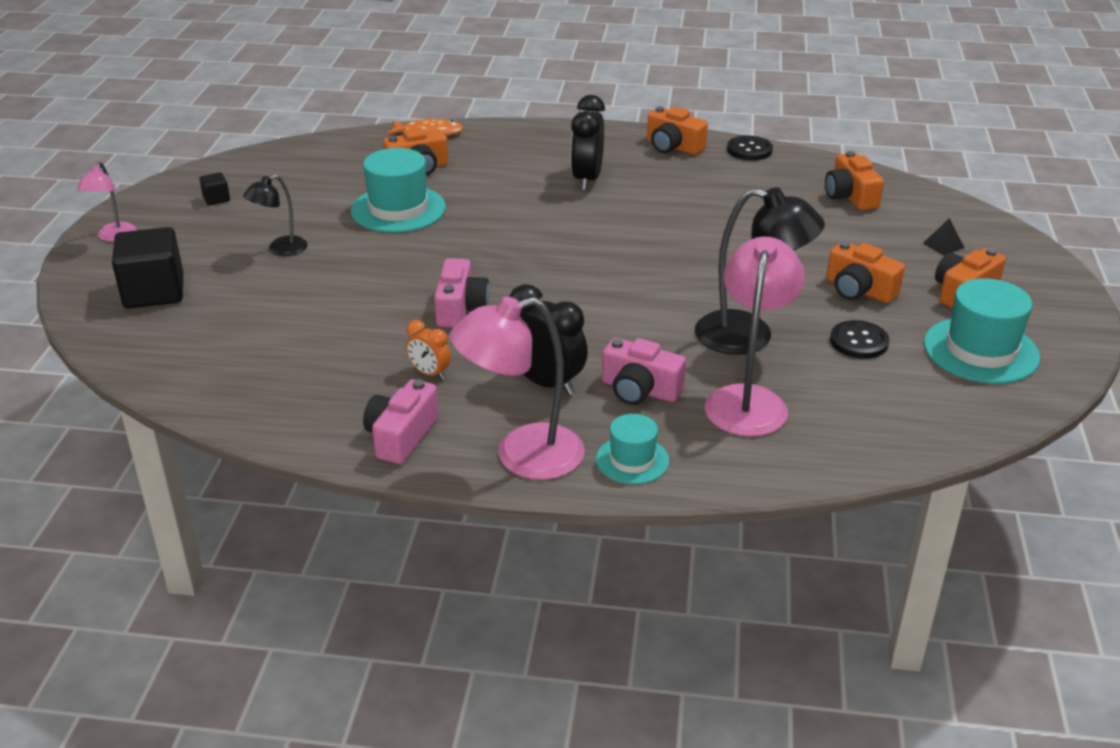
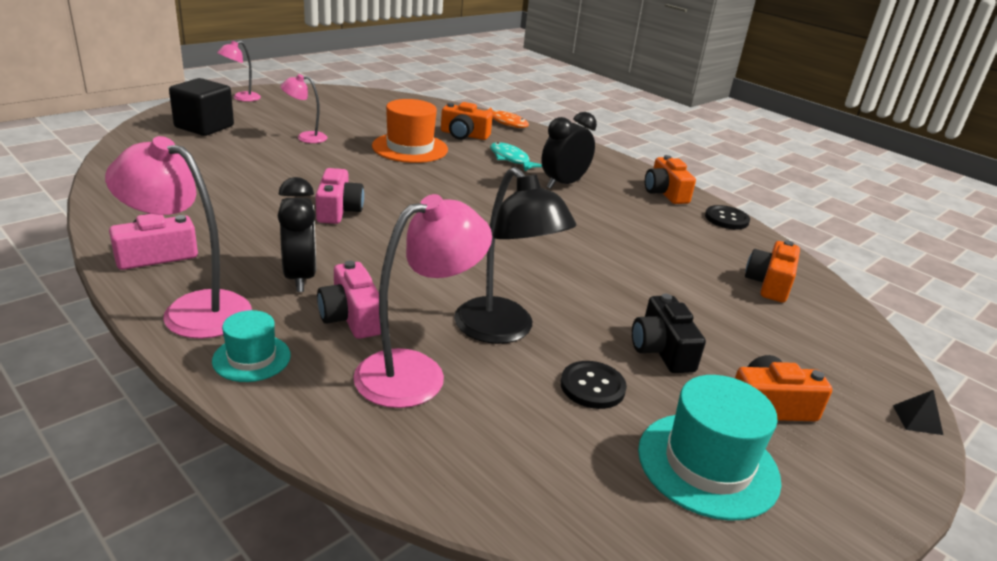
camera: 35 degrees right, 5 degrees down
(216, 199) = (324, 104): black cube -> none
(280, 249) = (305, 137): black lamp -> pink lamp
(398, 209) = (410, 148): turquoise hat -> orange hat
(429, 373) = (246, 233): orange clock -> none
(460, 308) = (338, 210): pink camera -> pink camera turned 45 degrees counterclockwise
(504, 175) = (511, 159): none -> turquoise fish
(859, 290) = (661, 350): orange camera -> black camera
(943, 245) = (809, 360): black pyramid -> black pyramid (917, 420)

